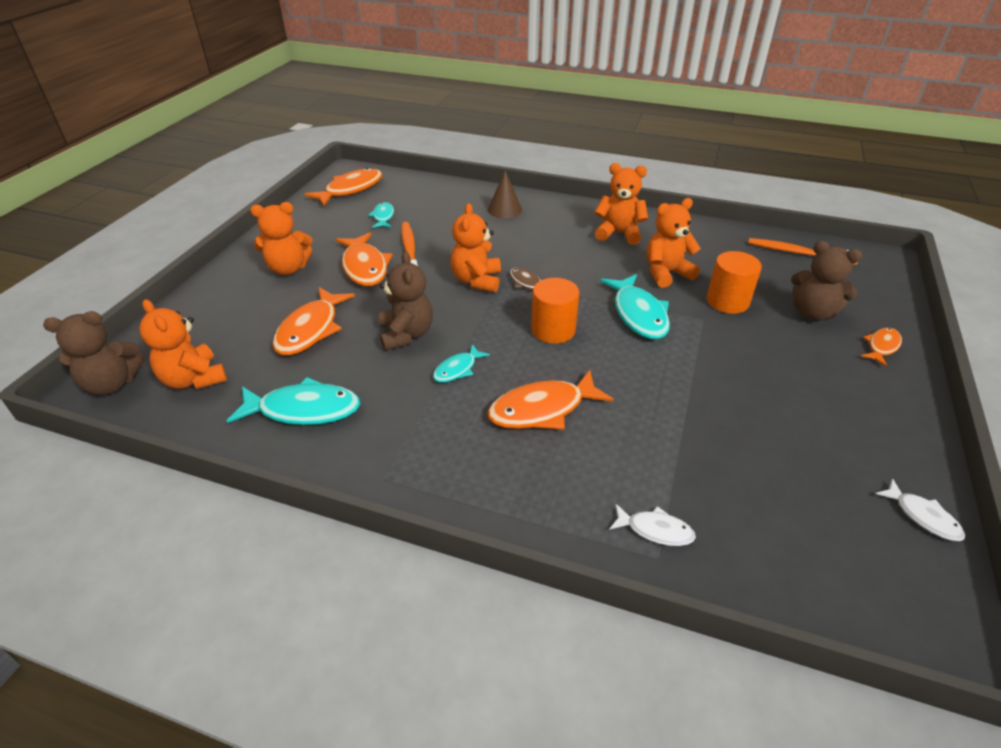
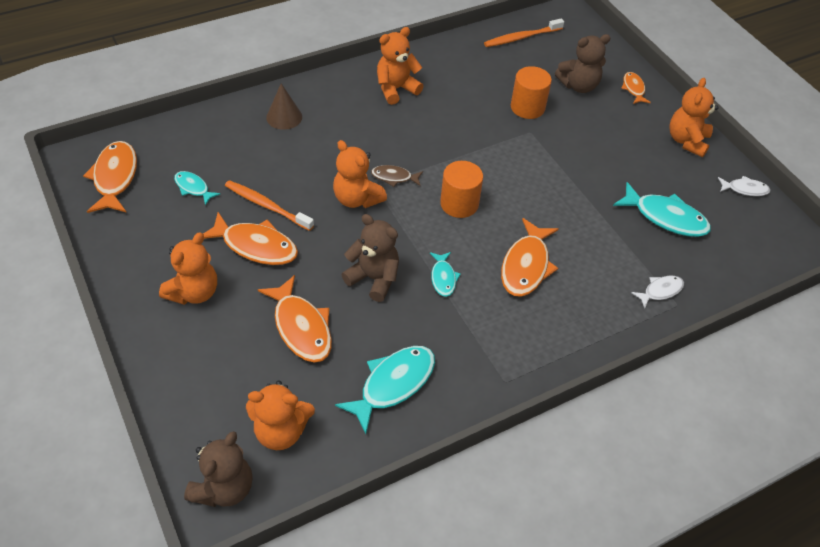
camera: 50 degrees left, 10 degrees up
(639, 314) = (492, 154): turquoise fish -> turquoise fish (666, 217)
(666, 273) = (468, 107): orange teddy bear -> orange teddy bear (687, 141)

